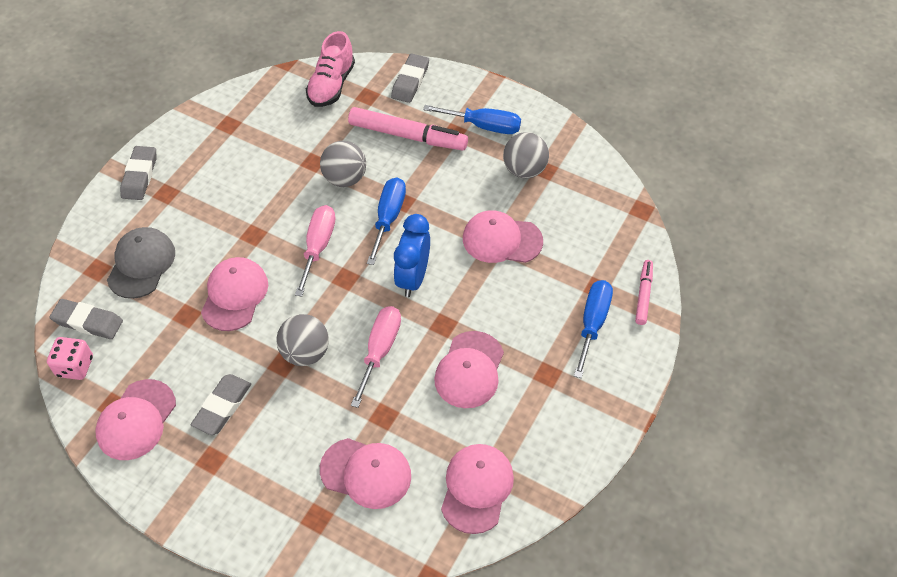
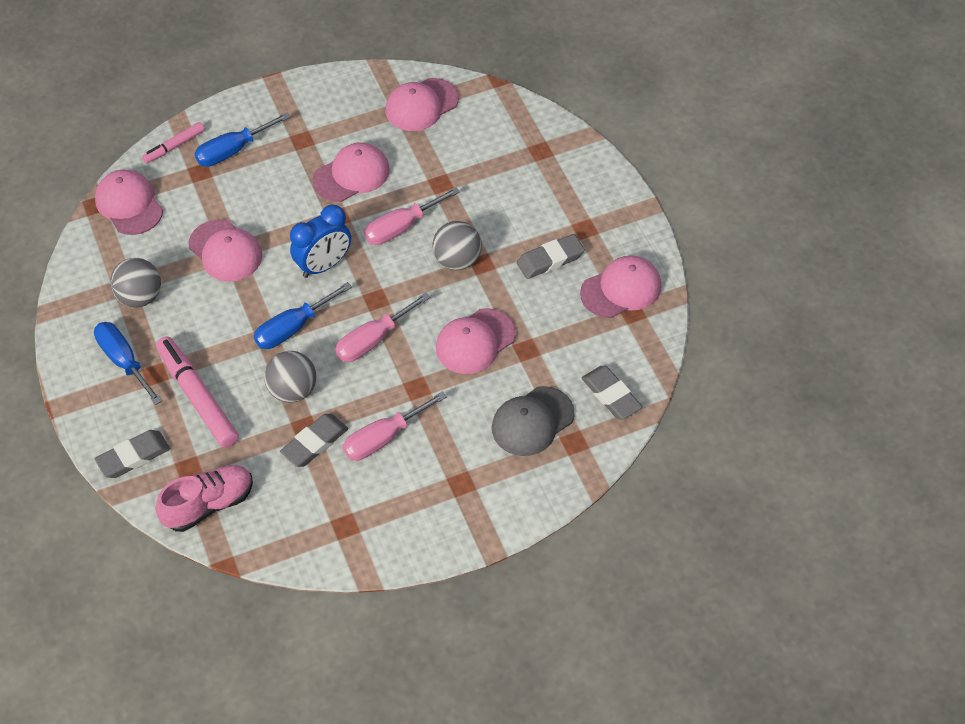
camera: 140 degrees left, 0 degrees up
(75, 366) = (644, 362): pink dice -> none
(139, 176) = (472, 520): grey eraser -> grey eraser (315, 443)
(248, 188) = (383, 438): none -> pink screwdriver
(366, 473) = (485, 156): pink cap -> pink cap (129, 204)

